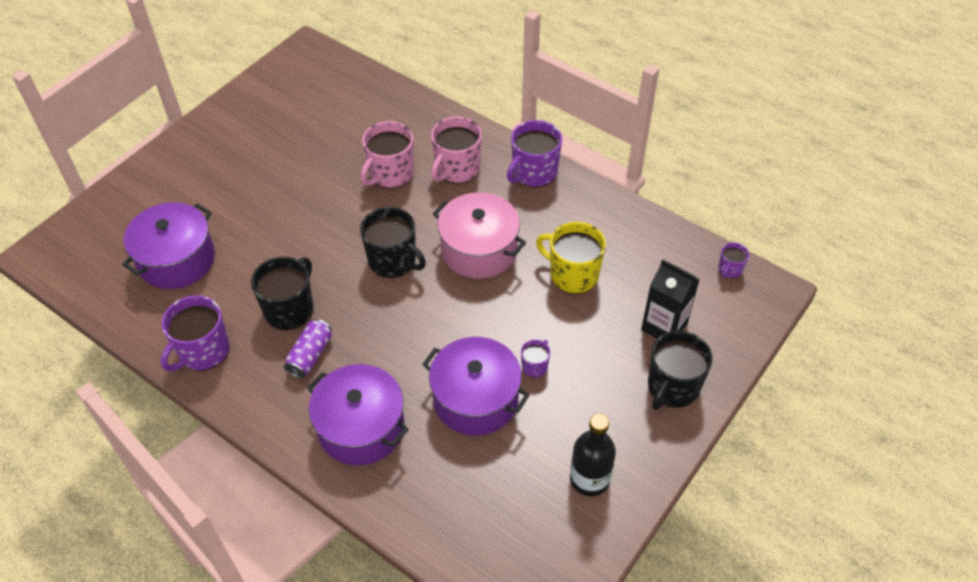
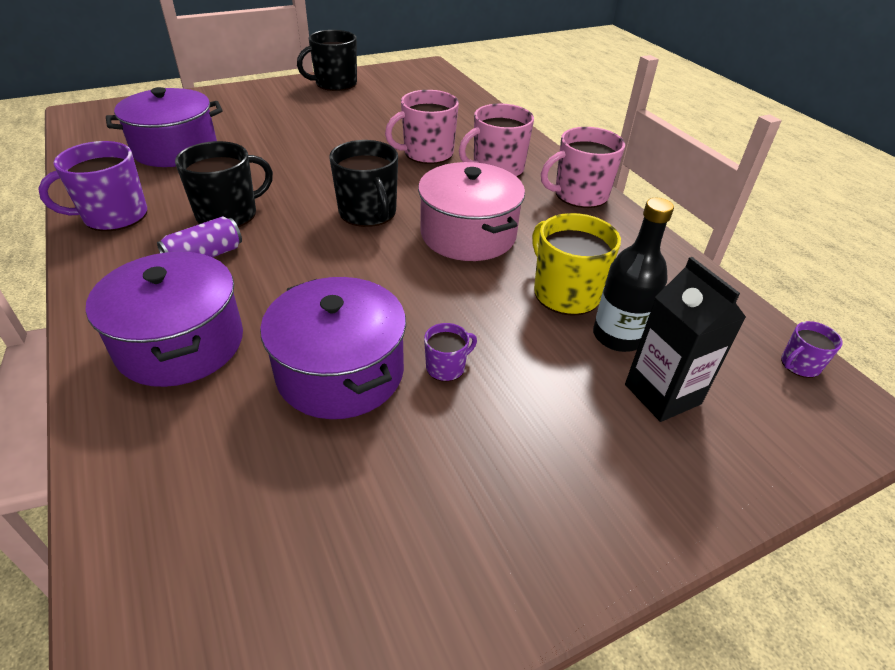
camera: 25 degrees right, 10 degrees down
(534, 172) = (579, 195): purple mug -> pink mug
(589, 479) = (416, 553): black bottle -> black bottle (618, 336)
(672, 387) = (635, 478): black mug -> black mug (335, 84)

